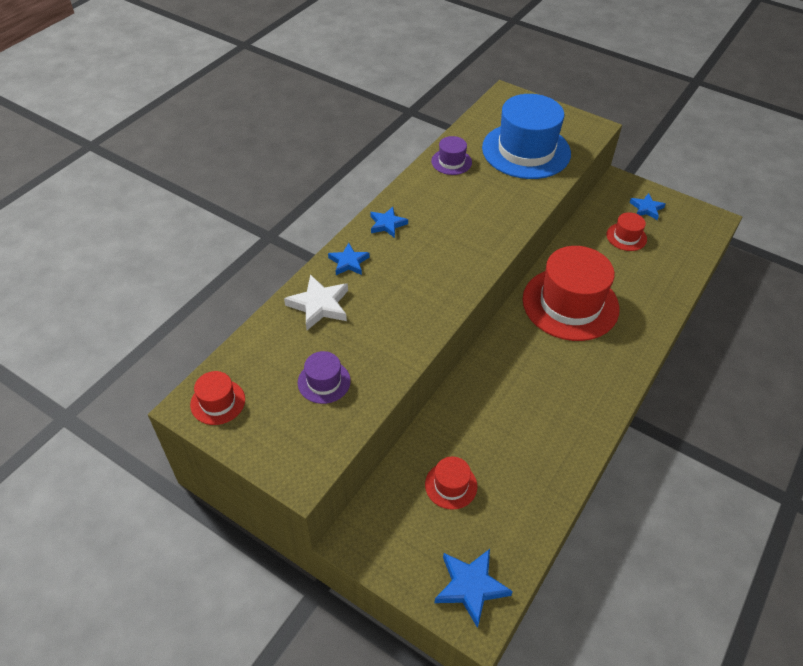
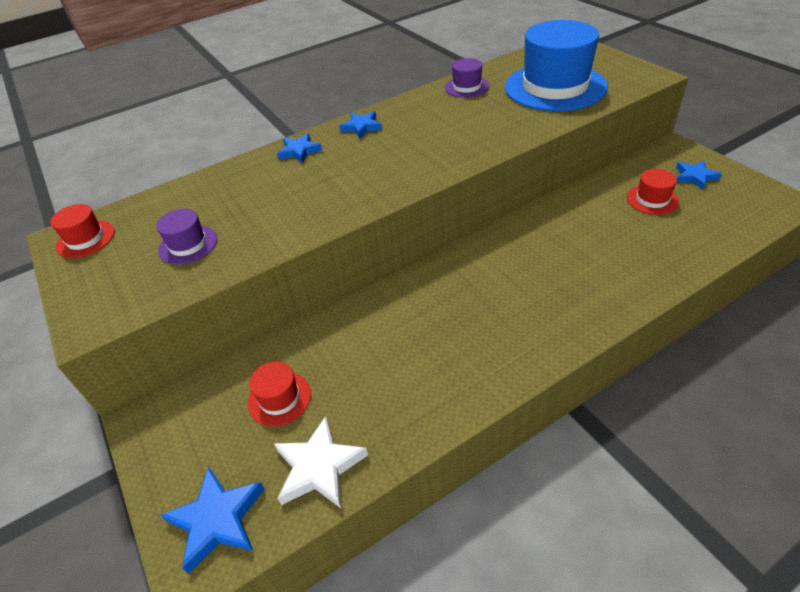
camera: 30 degrees right, 5 degrees down
(319, 305) = (242, 180): white star -> white star (319, 467)
(570, 304) = (540, 251): red hat -> none

